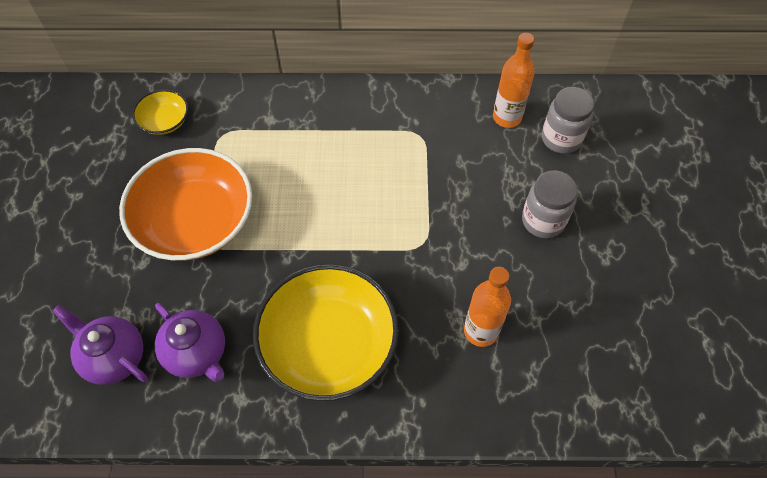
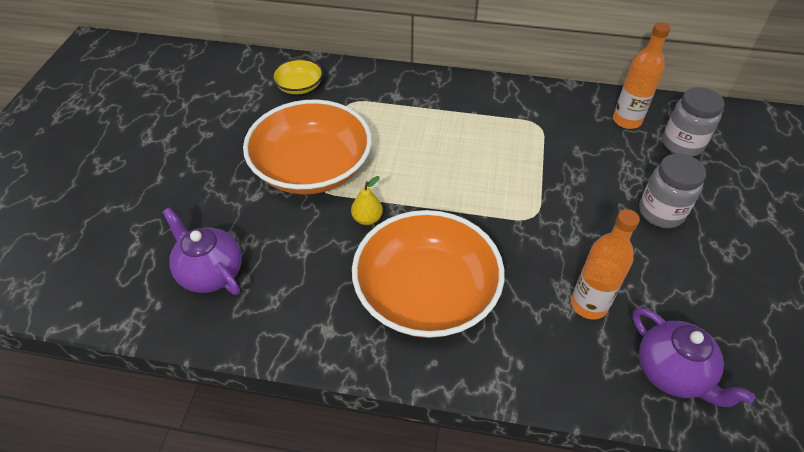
camera: 10 degrees right, 10 degrees down
(197, 353) = (292, 281): purple teapot -> purple teapot (672, 373)
(260, 272) = (367, 219): none -> yellow pear
(328, 344) = (426, 293): yellow bowl -> orange bowl

